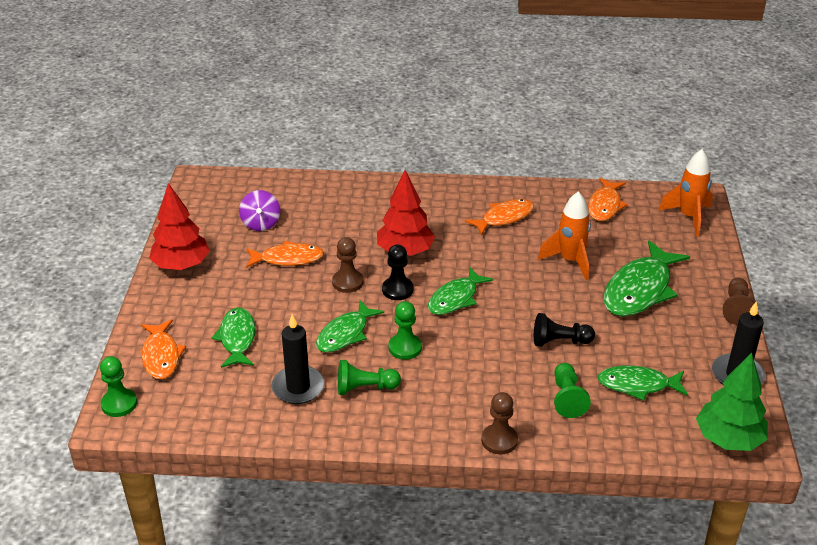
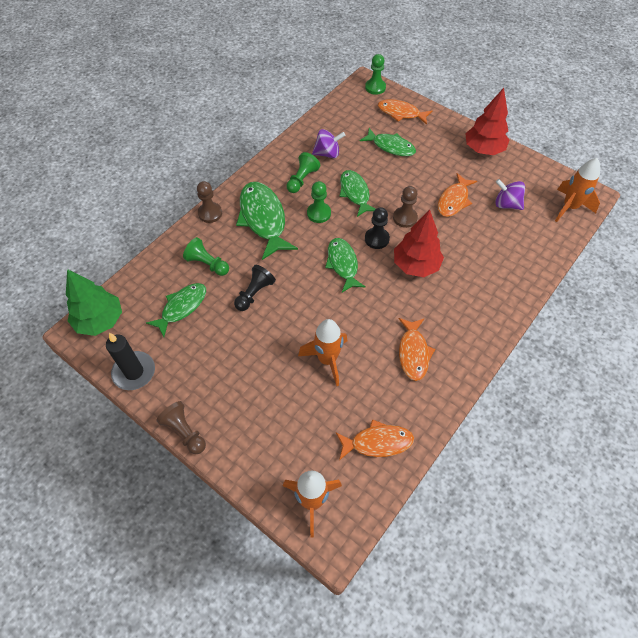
camera: 125 degrees right, 20 degrees up
(229, 186) = (569, 207): none -> orange rocket
(298, 387) = (327, 153): black candle -> purple spinning top
(605, 205) = (377, 442): orange fish -> orange fish turned 120 degrees clockwise
(639, 289) = (259, 382): green fish -> green fish (263, 219)

